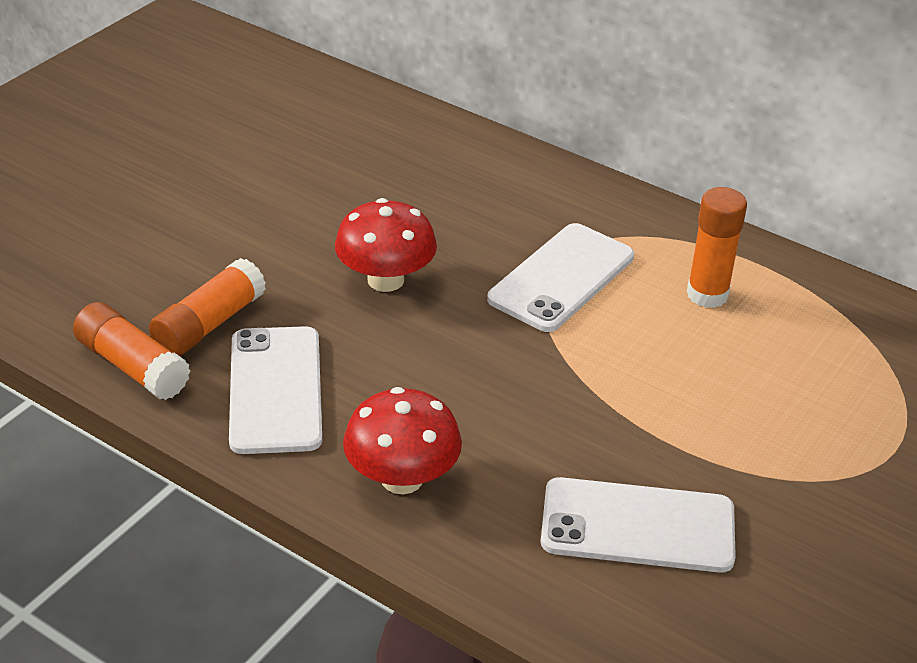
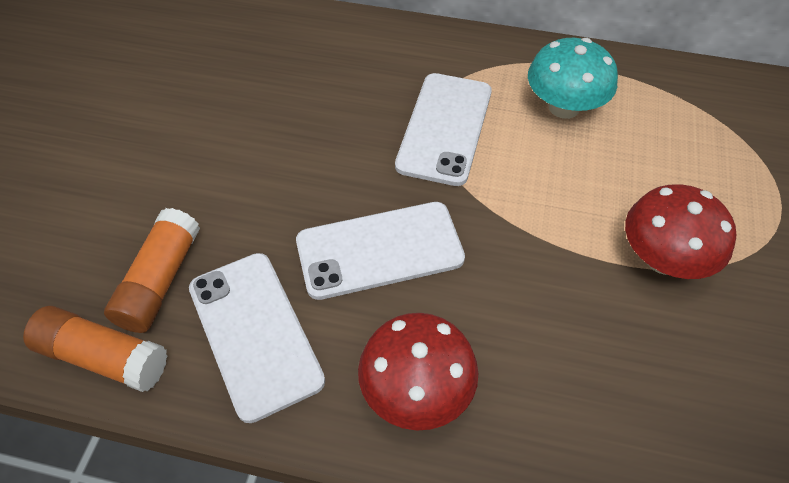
camera: 20 degrees left, 15 degrees up
(385, 280) = (300, 178): red mushroom -> red mushroom (663, 259)
(637, 526) = (640, 362): white phone -> white phone (379, 250)
(707, 294) = (564, 107): orange glue stick -> turquoise mushroom

